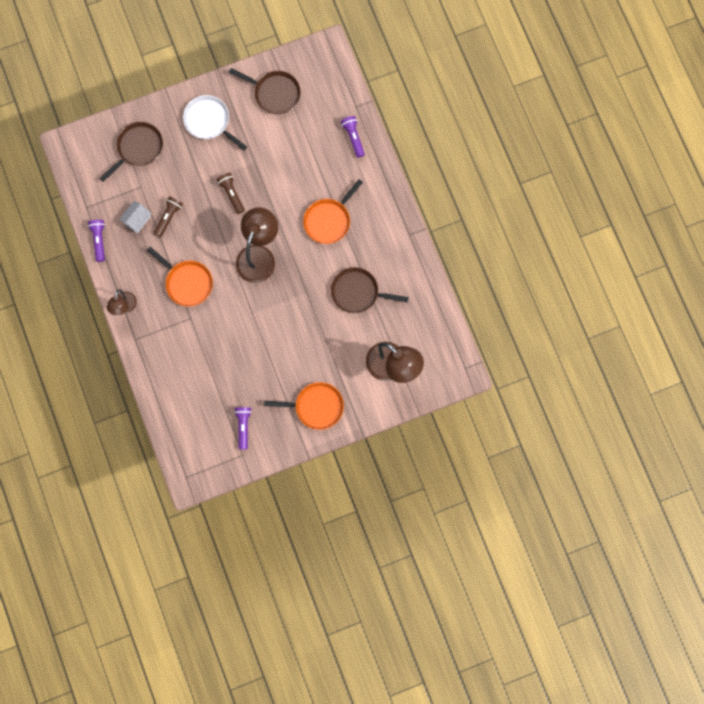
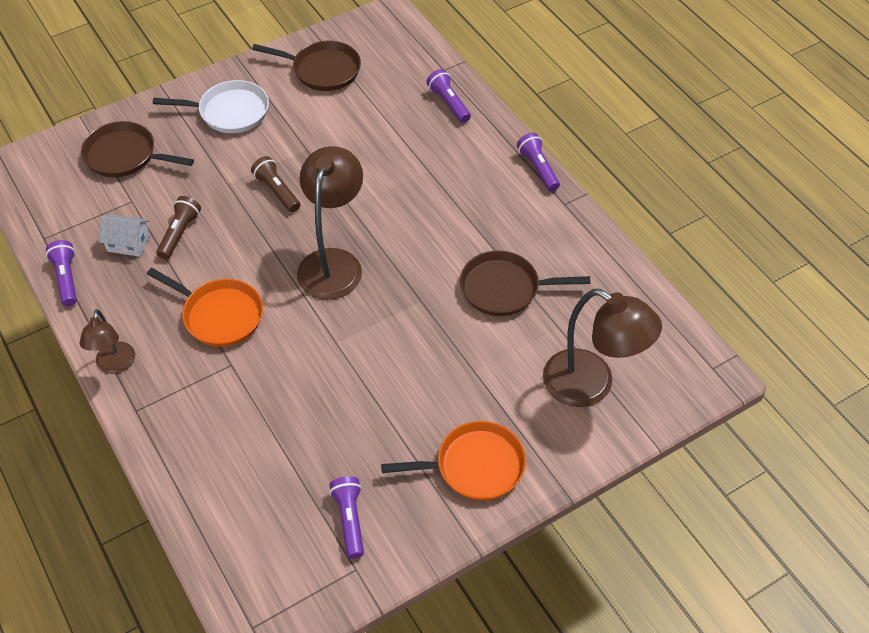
camera: 10 degrees left, 25 degrees down
(137, 220) = (128, 243): white house -> white house turned 75 degrees clockwise
(138, 148) = (124, 155): brown pan -> brown pan turned 105 degrees counterclockwise
(209, 121) = (230, 112): white pan -> white pan turned 150 degrees clockwise
(328, 220) = (435, 203): orange pan -> none
(399, 203) = (538, 168): none -> purple flashlight

